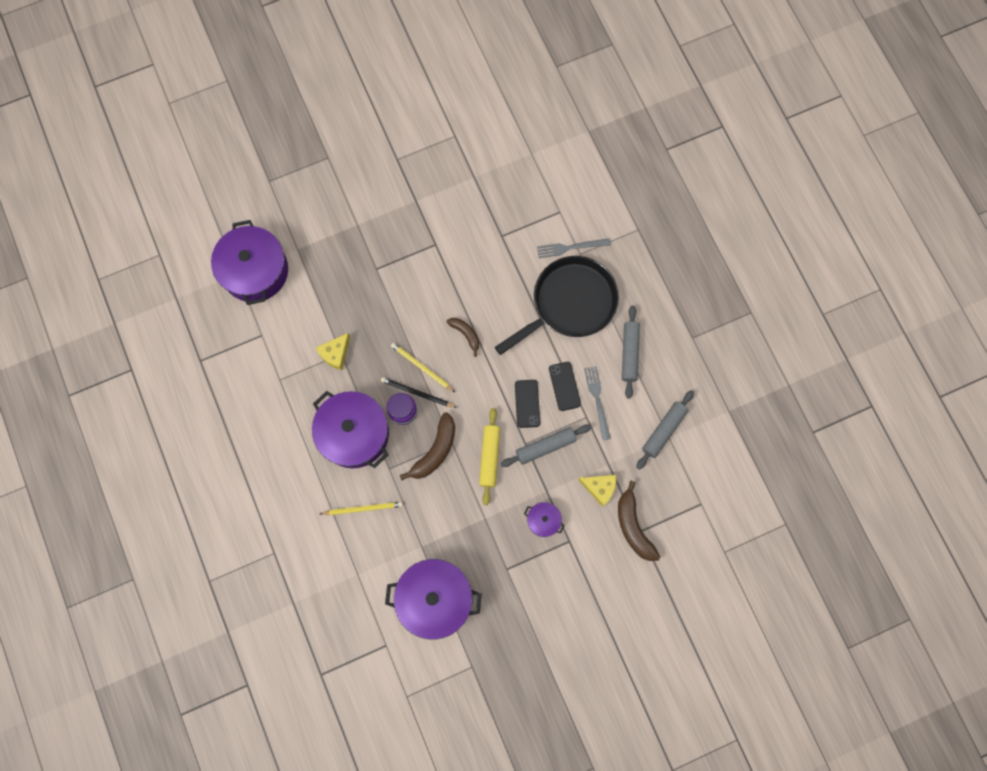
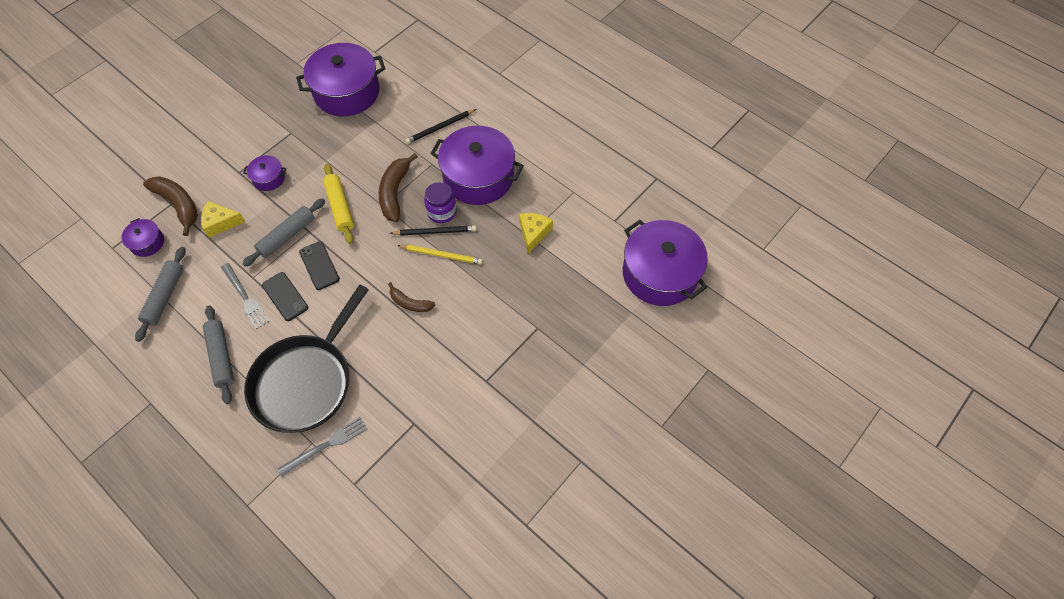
camera: 155 degrees right, 15 degrees down
(363, 508) = (440, 128): yellow pencil -> black pencil
(669, 495) = (147, 243): none -> purple pot

